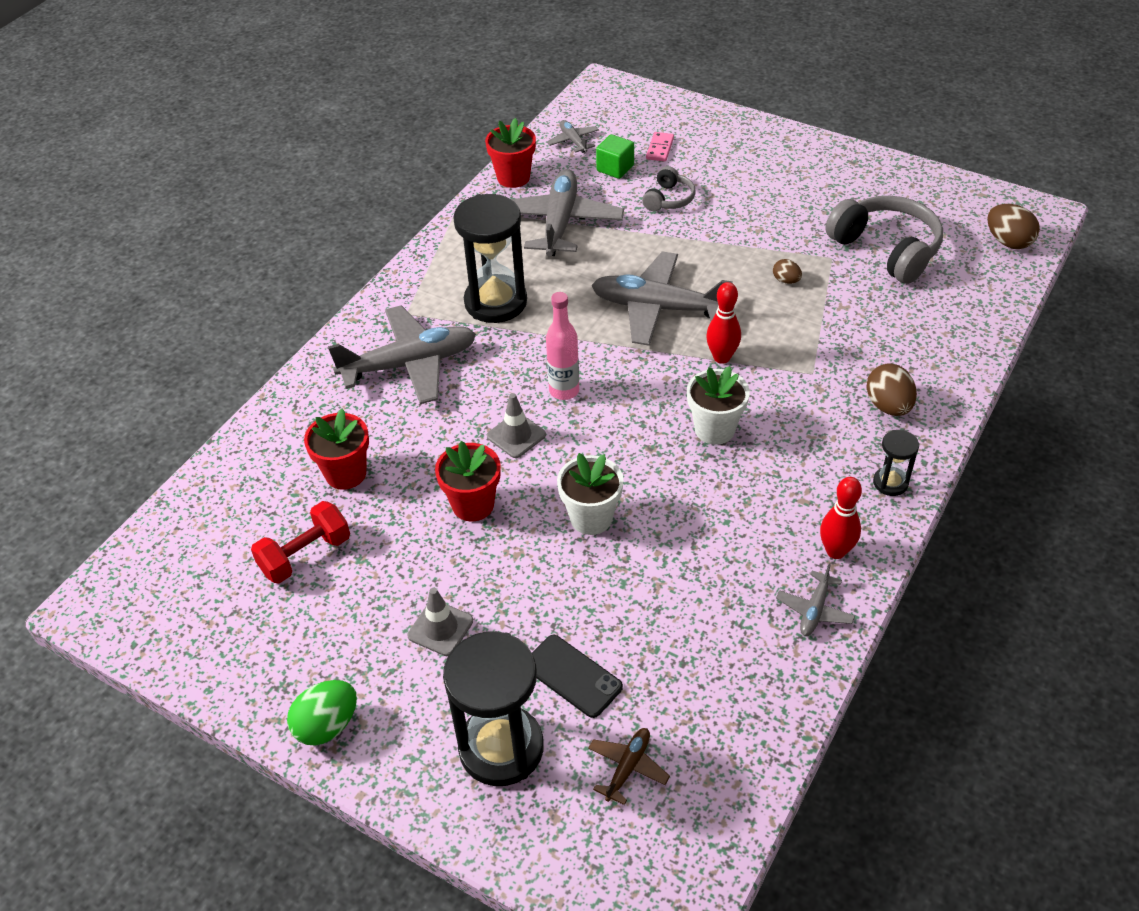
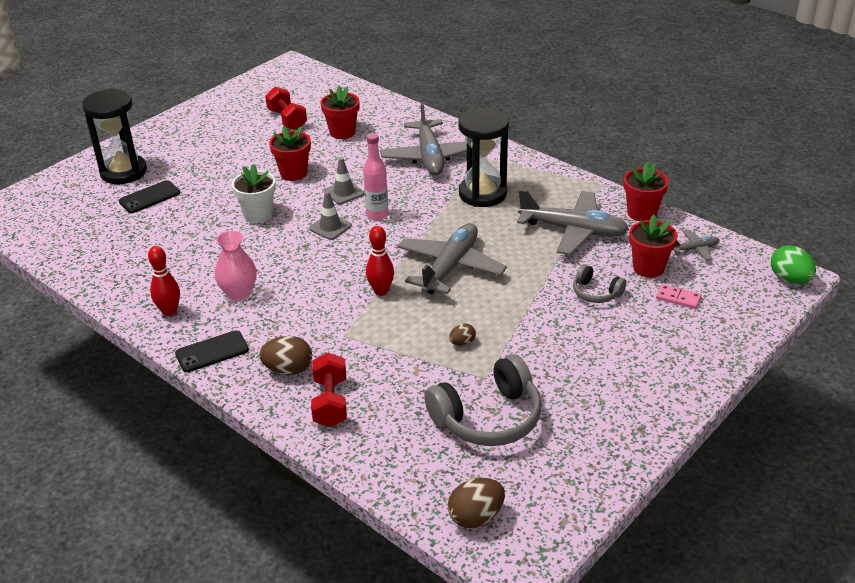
camera: 100 degrees right, 10 degrees down
(327, 725) = (174, 124): green egg -> green egg (789, 279)
(440, 628) = (210, 158): grey traffic cone -> grey traffic cone (330, 227)
(615, 168) = (648, 268): green cube -> red flower pot
(628, 767) = (82, 209): brown plane -> none
(714, 429) = (308, 276): white flower pot -> none
(772, 489) = (239, 293): none -> pink vase
(814, 610) = (131, 293): grey plane -> none
(890, 483) = (212, 352): black hourglass -> black phone
(921, 361) = (330, 402): none -> red dumbbell

